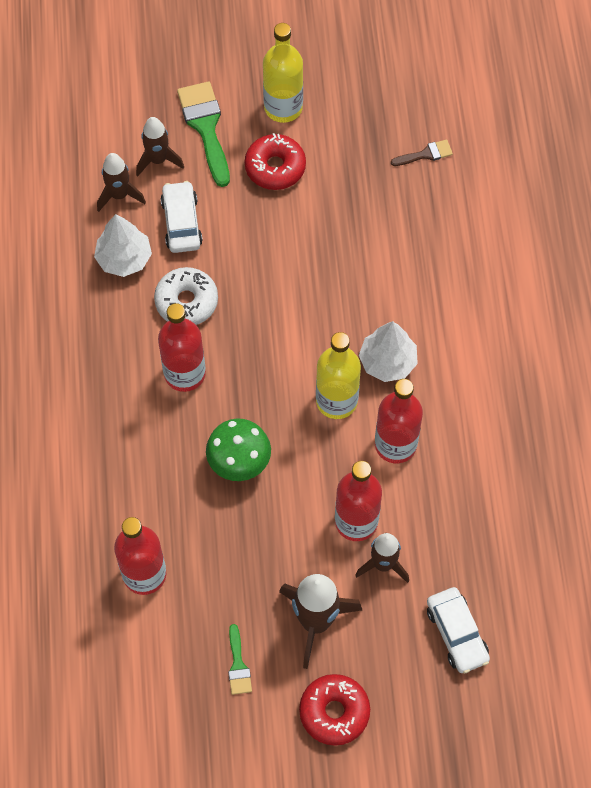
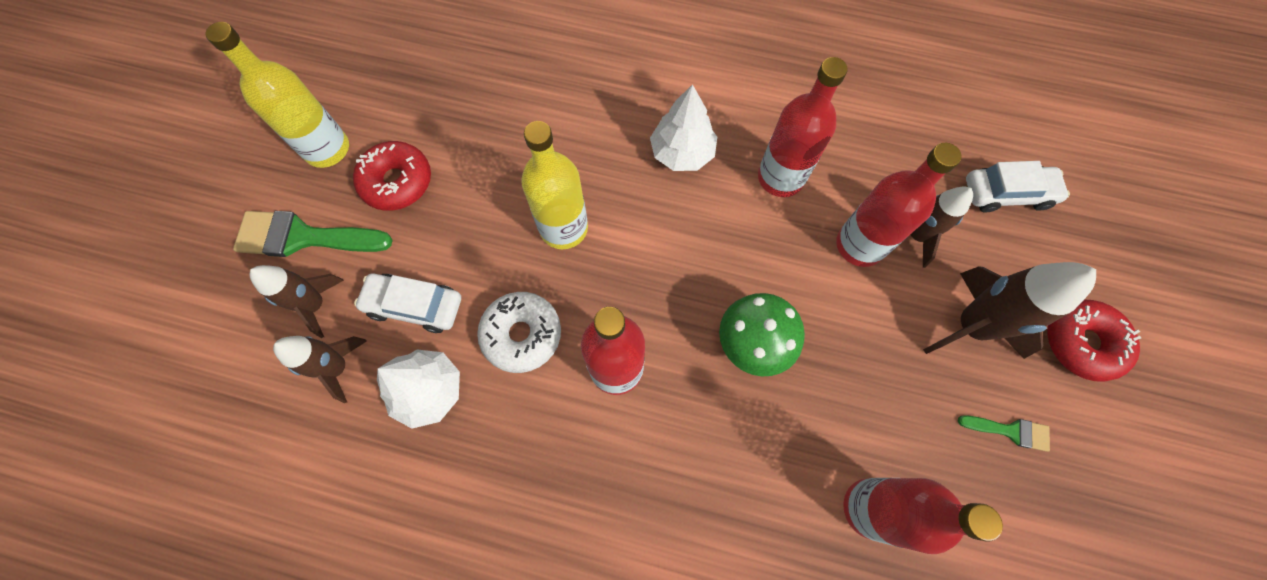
camera: 70 degrees left, 5 degrees up
(336, 401) = (710, 216): yellow bottle -> yellow bottle (564, 228)
(425, 154) = (459, 40): brown brush -> none

